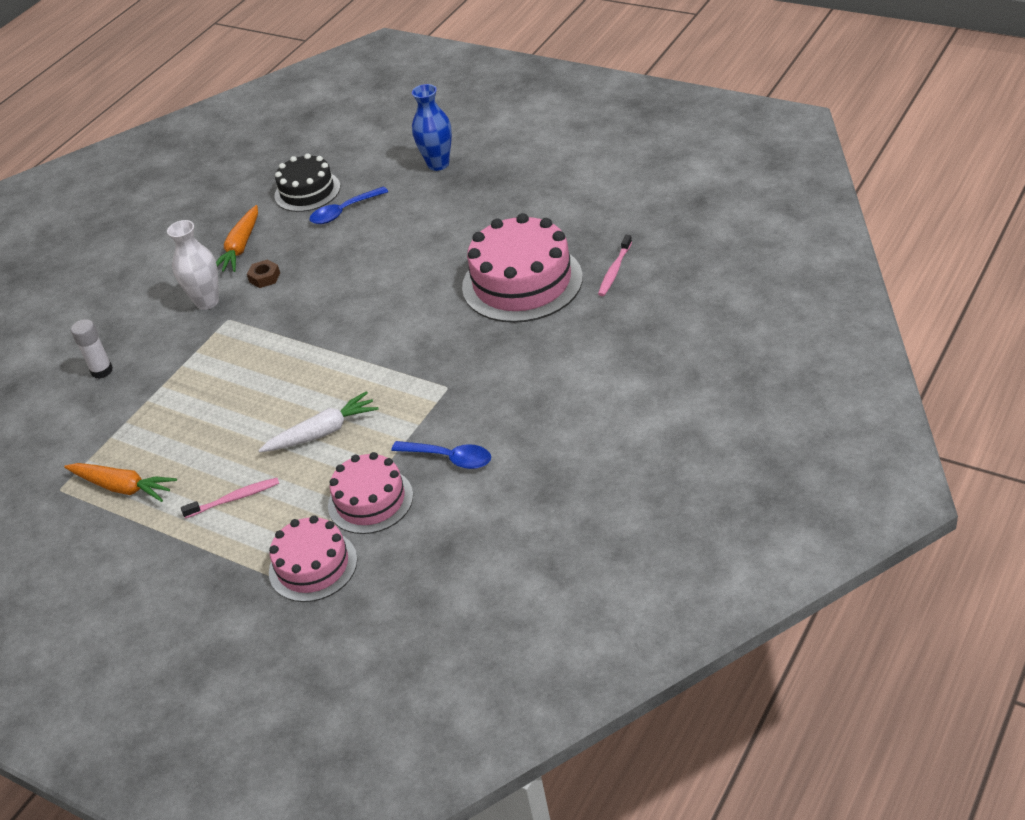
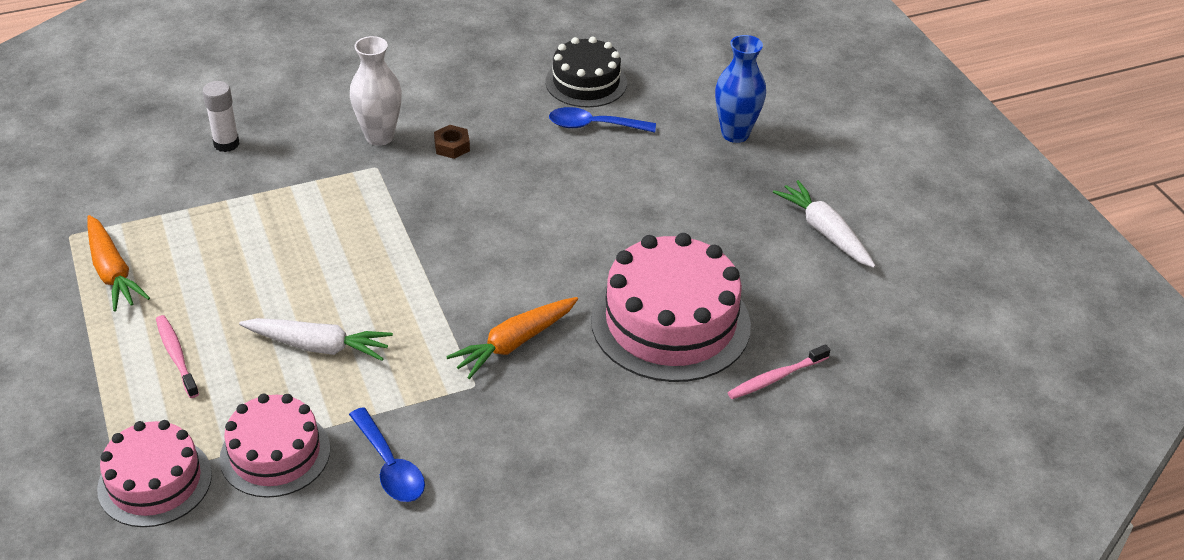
camera: 30 degrees right, 0 degrees up
(234, 499) = (176, 356): pink toothbrush -> pink toothbrush turned 135 degrees counterclockwise
(241, 247) = (467, 100): orange carrot -> orange carrot (515, 343)
(554, 183) = (825, 232): none -> white carrot

